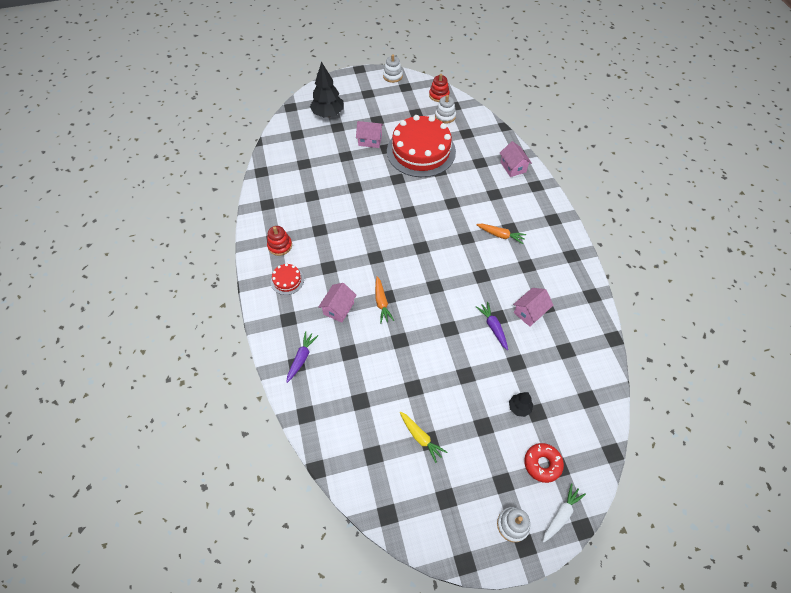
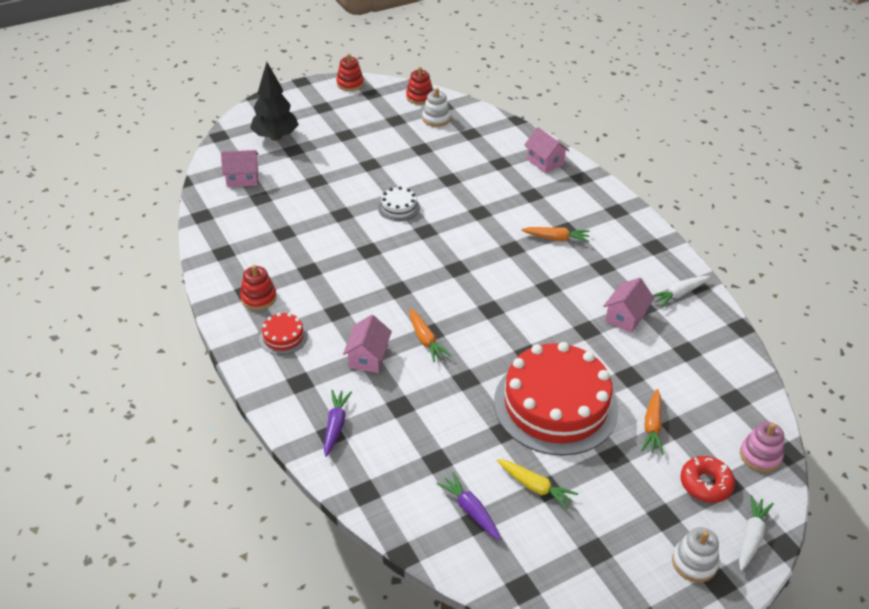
camera: 15 degrees left, 15 degrees down
(370, 140) = (344, 159): pink house -> pink house (242, 178)
(392, 76) = (350, 84): white stacking toy -> red stacking toy
(396, 188) = (399, 207): none -> white cake
(421, 151) = (418, 161): red cake -> red cake (555, 405)
(493, 327) = (585, 342): purple carrot -> purple carrot (471, 511)
(519, 407) = (652, 426): black tree -> orange carrot
(576, 300) = (679, 294): none -> white carrot
(590, 450) = (760, 456): none -> pink stacking toy

